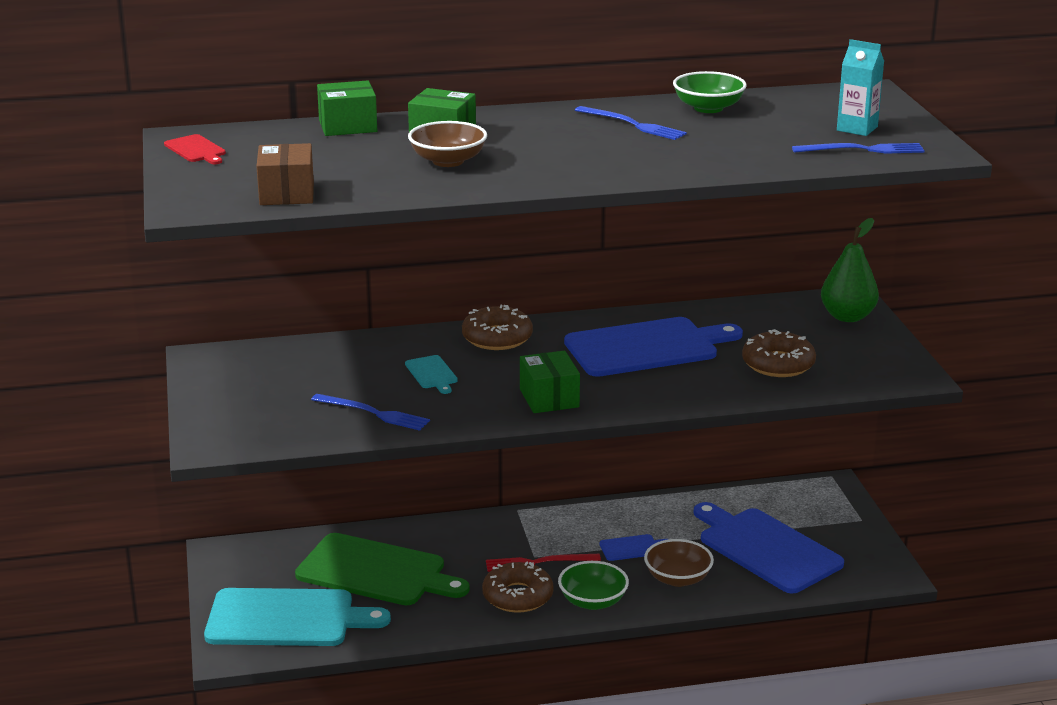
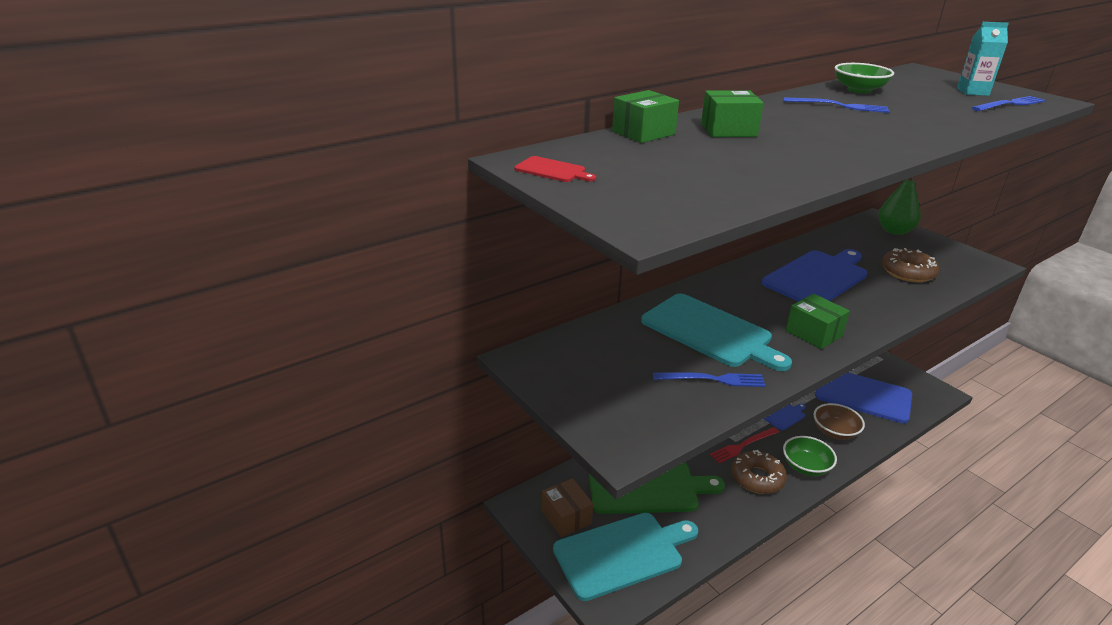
camera: 25 degrees left, 5 degrees up
(287, 193) = (706, 198): brown box -> brown box (566, 517)
(432, 374) = (710, 332): turquoise cutting board -> turquoise cutting board, size x2.37
(448, 161) = (775, 150): brown bowl -> none
(497, 338) = (716, 291): brown donut -> none

